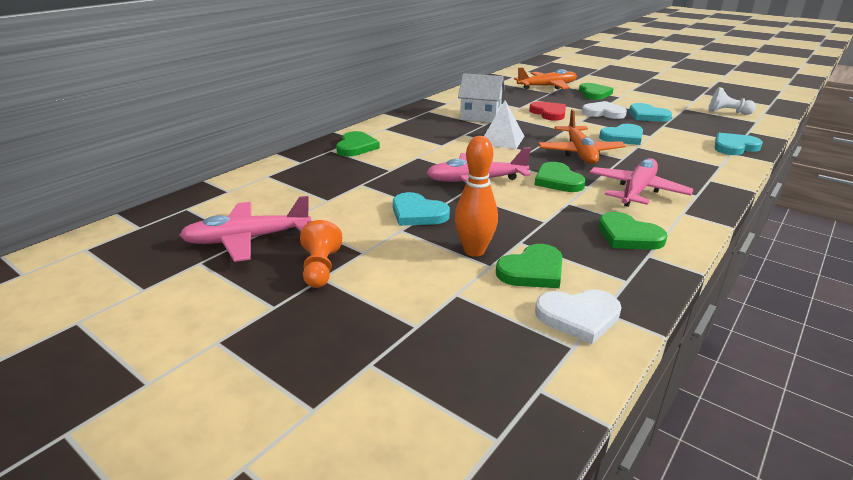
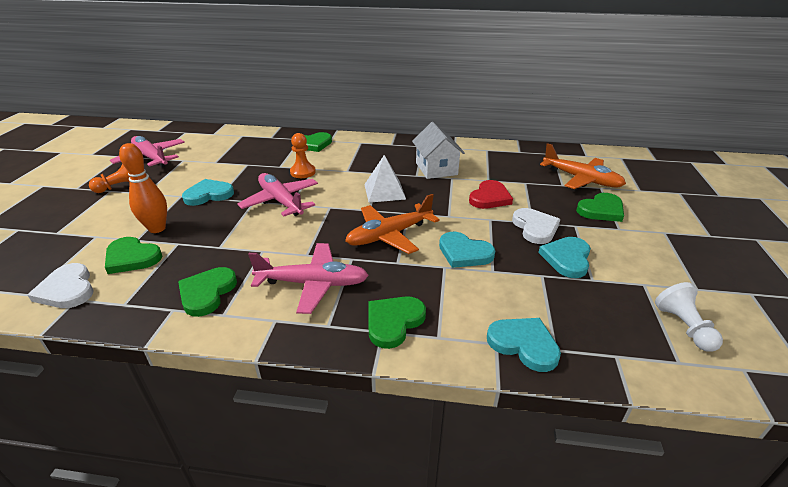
camera: 60 degrees right, 5 degrees up
(418, 213) = (208, 195): turquoise heart -> turquoise heart turned 60 degrees clockwise
(420, 162) = (303, 172): none -> orange pawn
(557, 180) = (308, 236): green heart -> green heart (393, 322)

